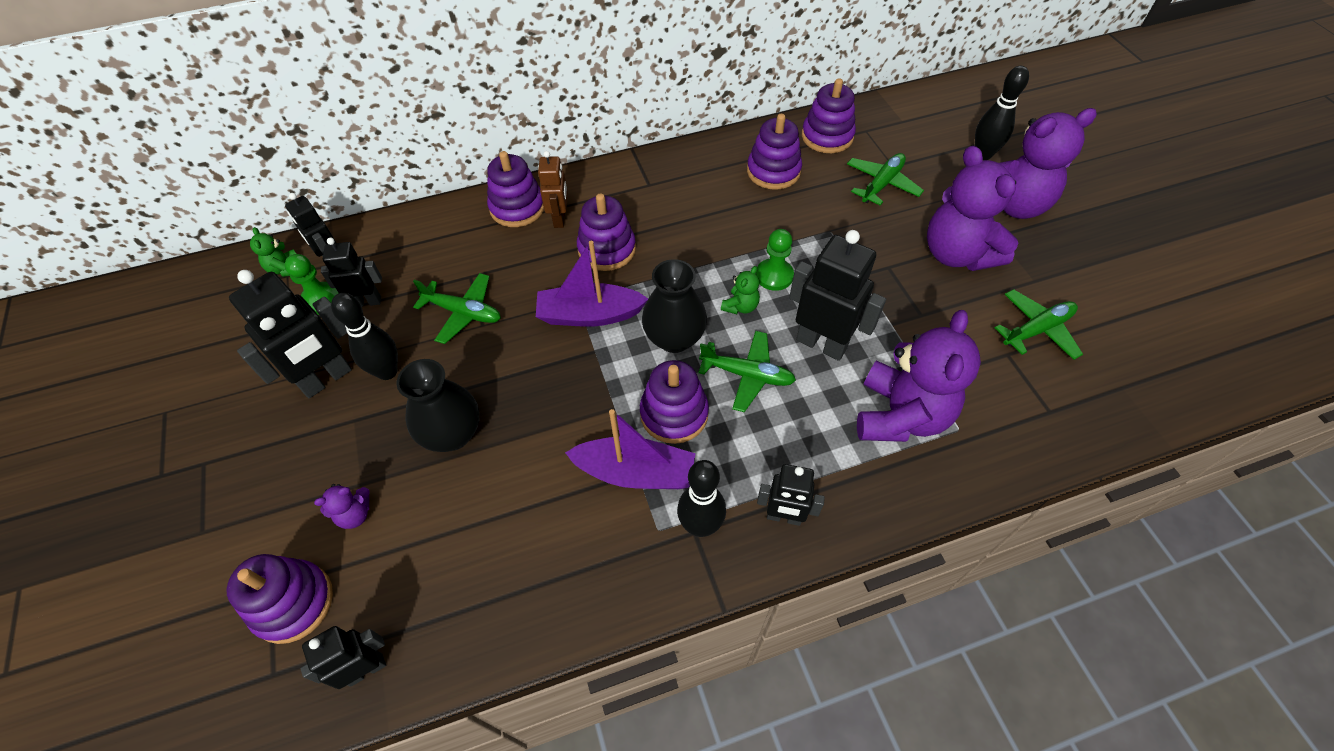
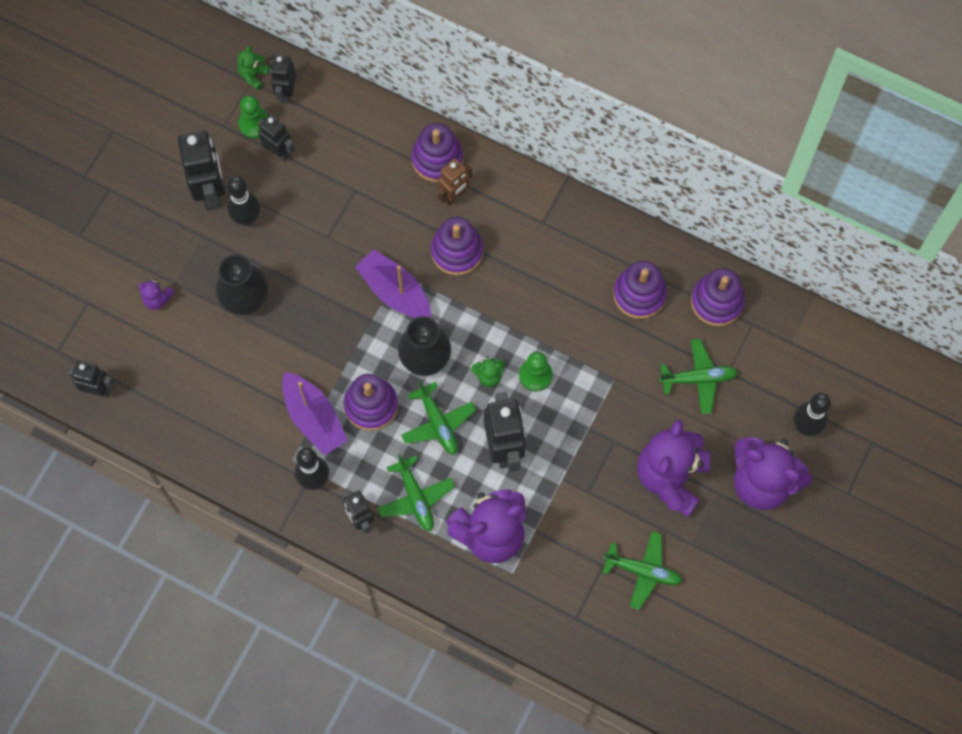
camera: 45 degrees right, 15 degrees up
(293, 603) = (92, 321): purple stacking toy -> none
(327, 379) = (211, 192): black robot -> black robot turned 105 degrees counterclockwise
(463, 313) = (325, 216): green plane -> green plane (415, 498)

